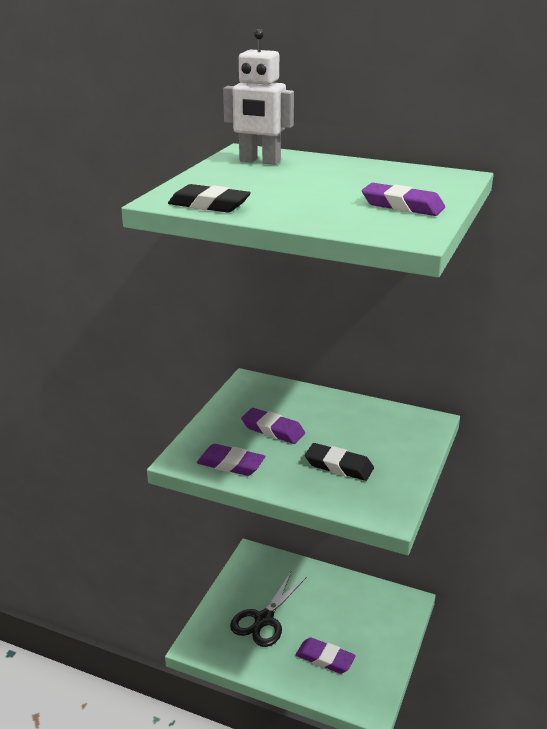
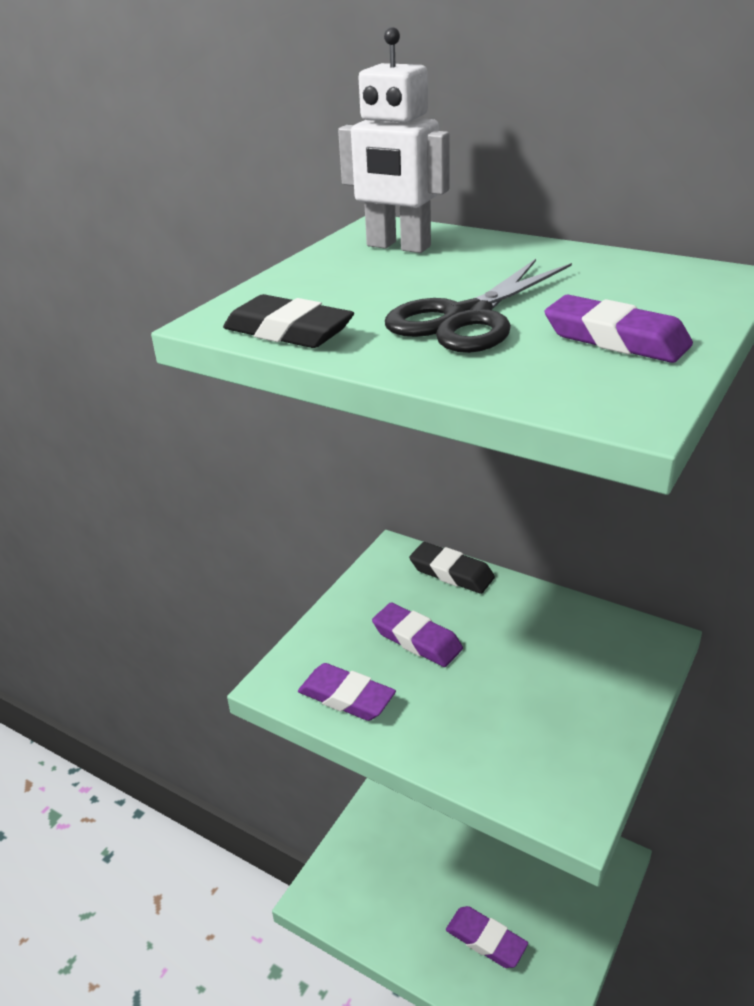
camera: 10 degrees right, 5 degrees up
(264, 619) = (409, 867): black scissors -> black scissors (467, 318)
(339, 466) = (505, 713): black eraser -> black eraser (451, 573)

